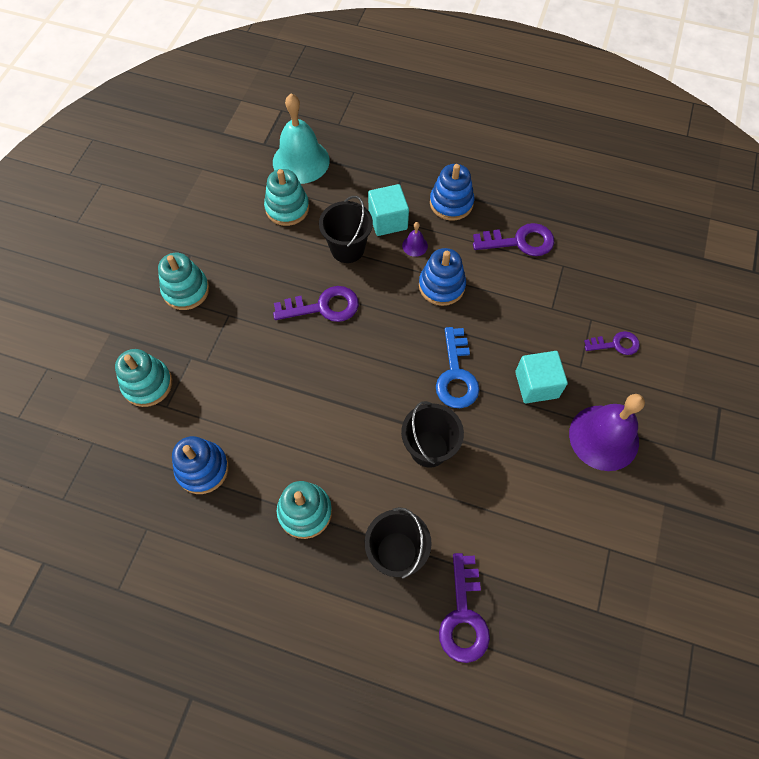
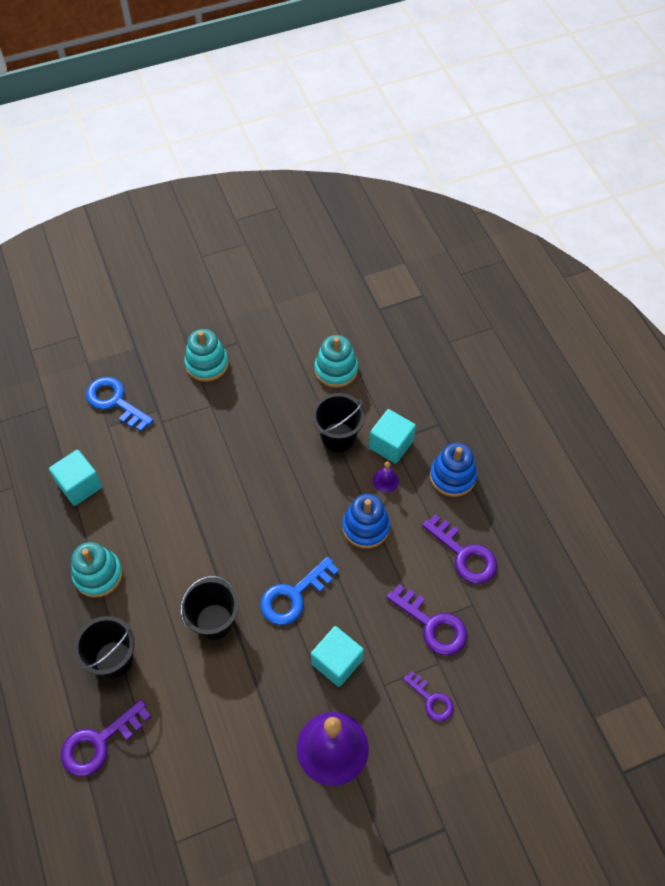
camera: 50 degrees right, 5 degrees down
(147, 384) = (115, 401): turquoise stacking toy -> blue key
(202, 469) = (80, 485): blue stacking toy -> turquoise cube
(301, 161) = (388, 345): turquoise bell -> none
(323, 306) = (272, 460): purple key -> purple key (432, 624)

